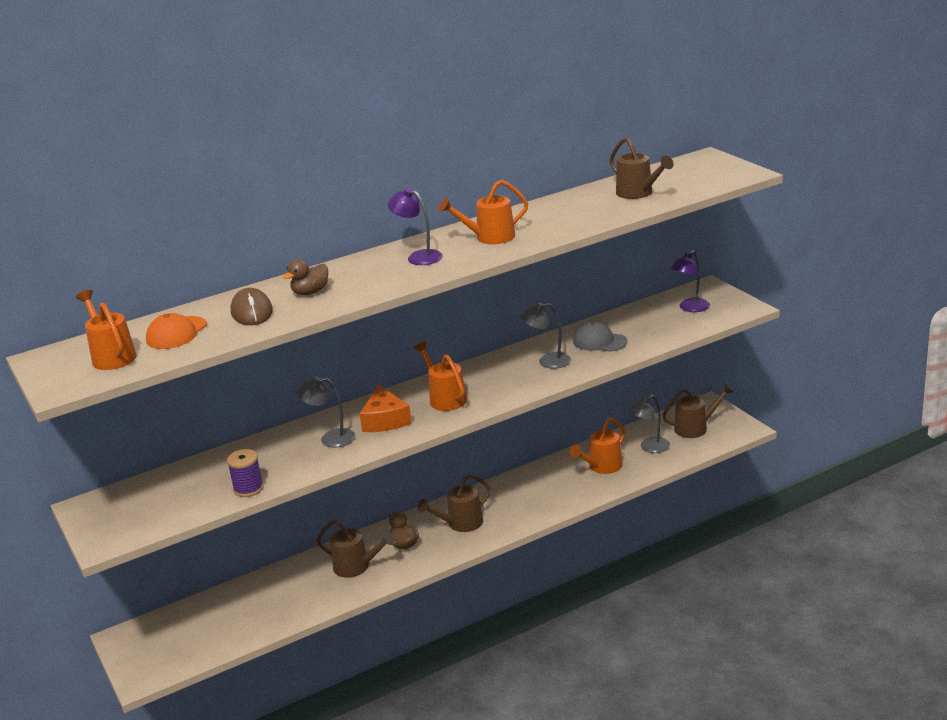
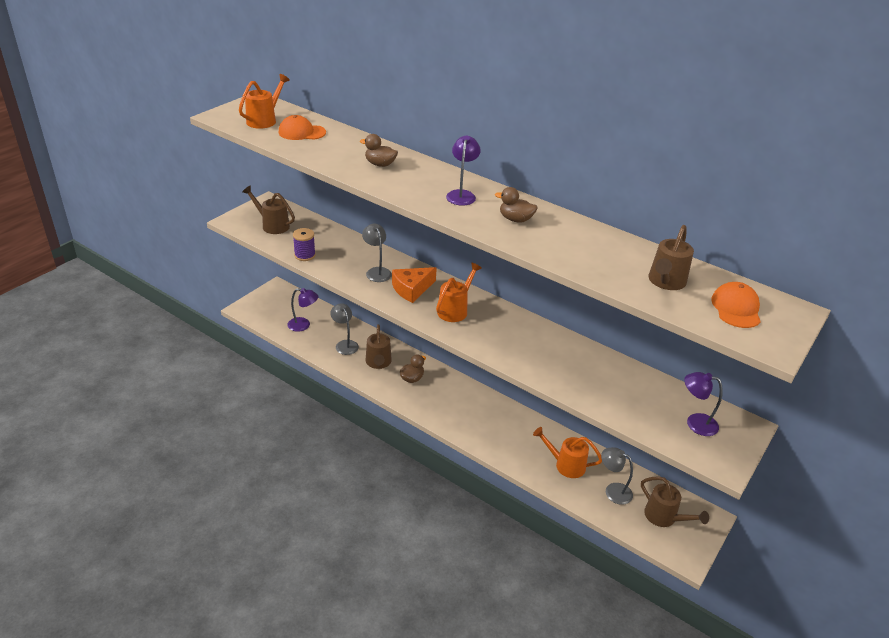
camera: 60 degrees right, 10 degrees up
(229, 622) = (303, 325): none -> purple lamp
(252, 312) = (341, 150): brown mouse -> none
(460, 524) = (449, 400): brown watering can -> brown watering can (272, 225)
(489, 238) = (515, 219): orange watering can -> brown duck
(547, 362) = (540, 351): grey lamp -> grey lamp (345, 344)
(599, 341) = (592, 374): grey cap -> none
(690, 175) = (736, 308): none -> orange cap

